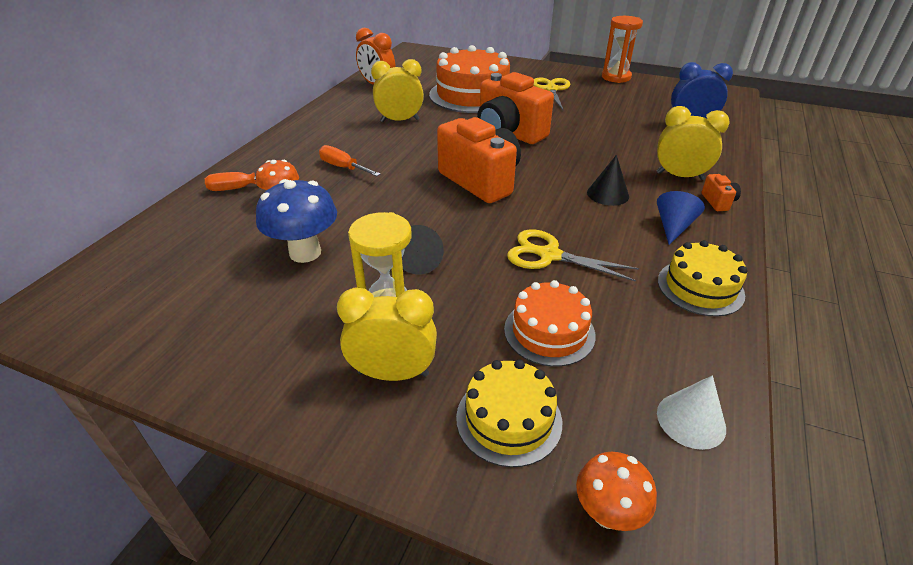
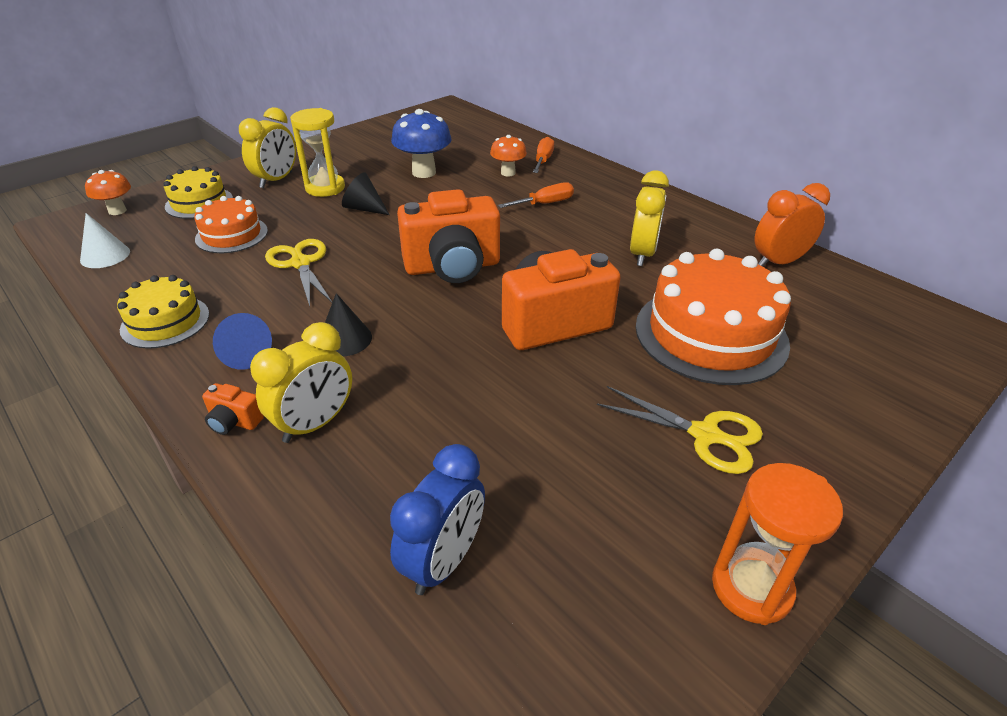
camera: 115 degrees right, 0 degrees up
(549, 255) = (300, 263): yellow scissors -> yellow scissors turned 75 degrees counterclockwise

